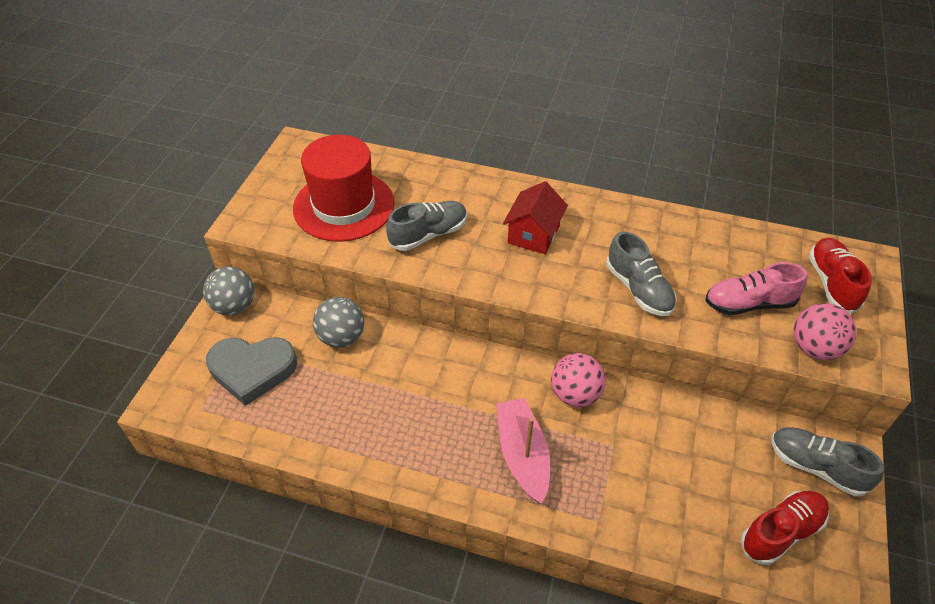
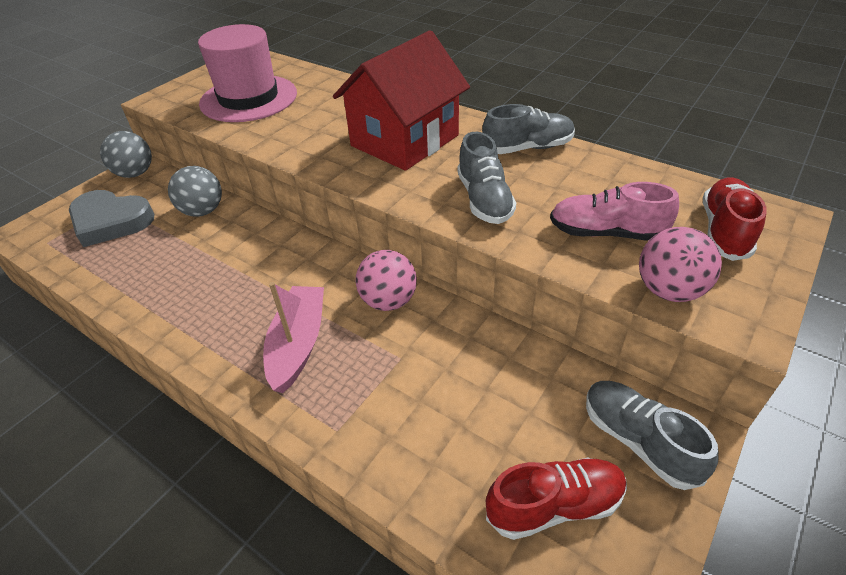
camera: 20 degrees right, 5 degrees down
(344, 206) = (249, 98): red hat -> pink hat
(428, 235) = (305, 127): grey shoe -> grey shoe (527, 148)
(533, 234) = (405, 140): red house -> red house, size x1.76

